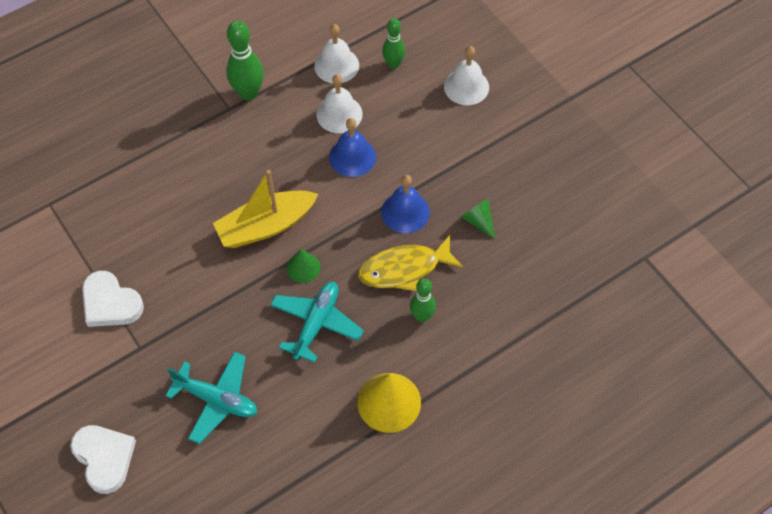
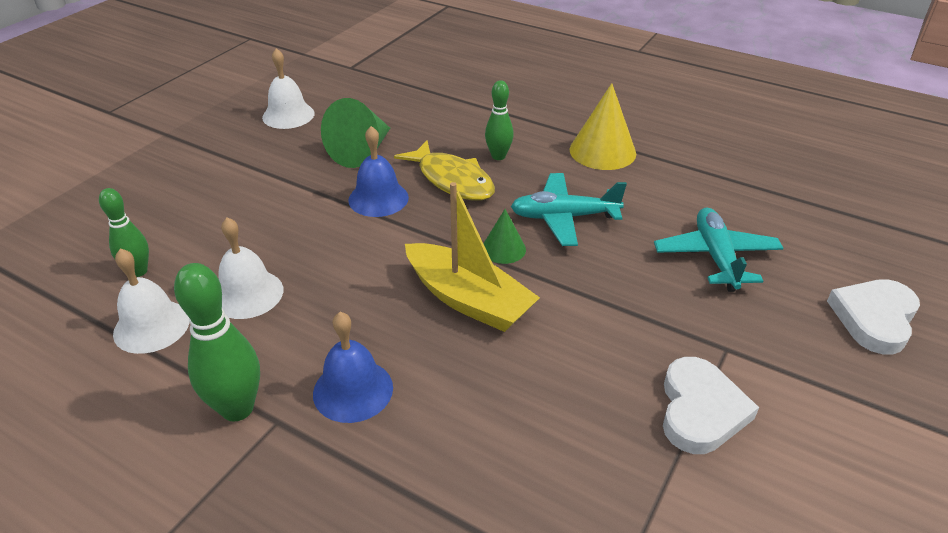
camera: 115 degrees left, 20 degrees down
(352, 157) = (317, 260): blue bell -> blue bell (353, 390)
(466, 86) = (167, 203): white bell -> white bell (288, 115)
(478, 221) = (362, 151): green cone -> green cone, size x1.75

